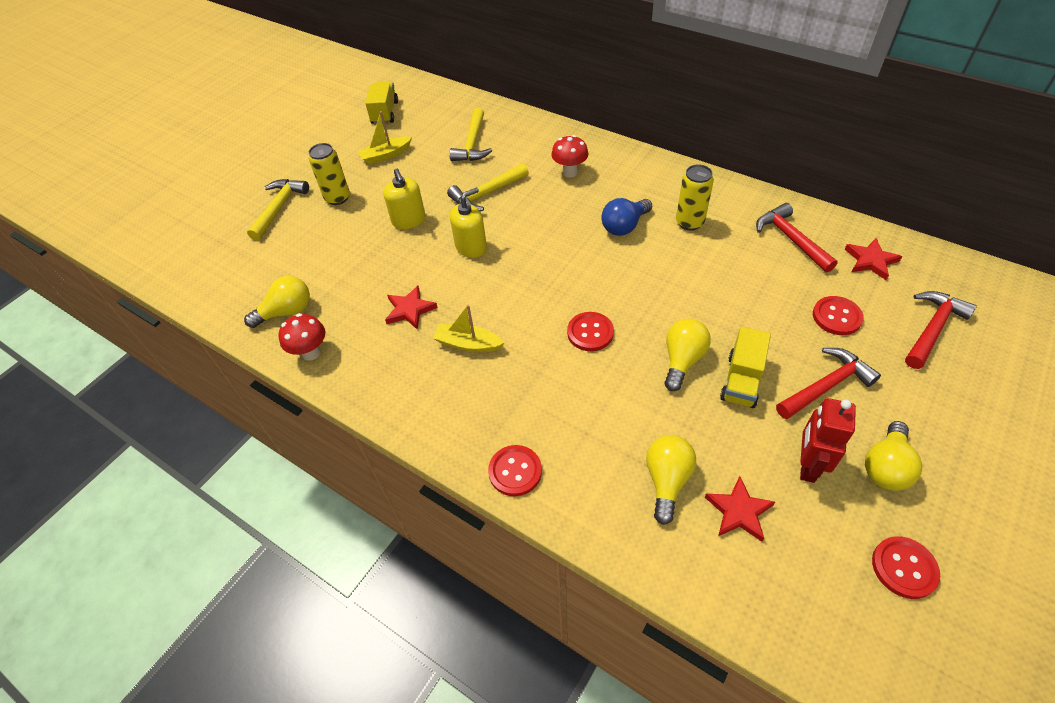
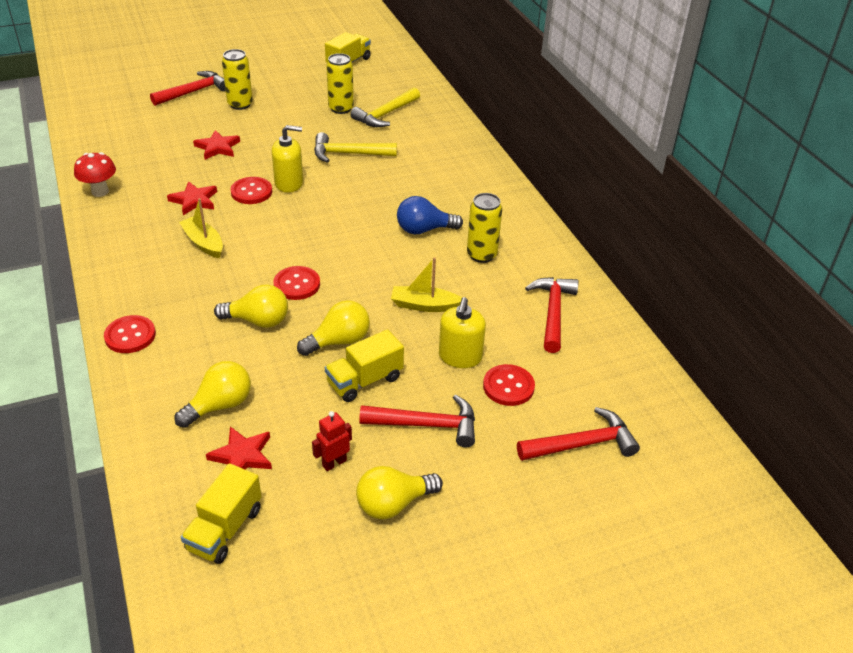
camera: 30 degrees right, 10 degrees down
(279, 208) = (193, 92): yellow hammer -> red hammer
(287, 312) = (117, 159): yellow light bulb -> yellow light bulb (258, 321)
(386, 155) = (310, 92): yellow boat -> yellow boat (424, 305)
(409, 220) = (269, 143): yellow soap dispenser -> yellow soap dispenser (460, 357)
(430, 157) = (341, 108): none -> yellow can
(569, 172) = (434, 171): red mushroom -> none
(807, 465) = (334, 463): red robot -> red robot, size x0.63
(807, 585) = (225, 529): none -> yellow truck
(870, 261) = (602, 366): red star -> red star (217, 147)
(904, 568) = (309, 570): red button -> red button (251, 192)

